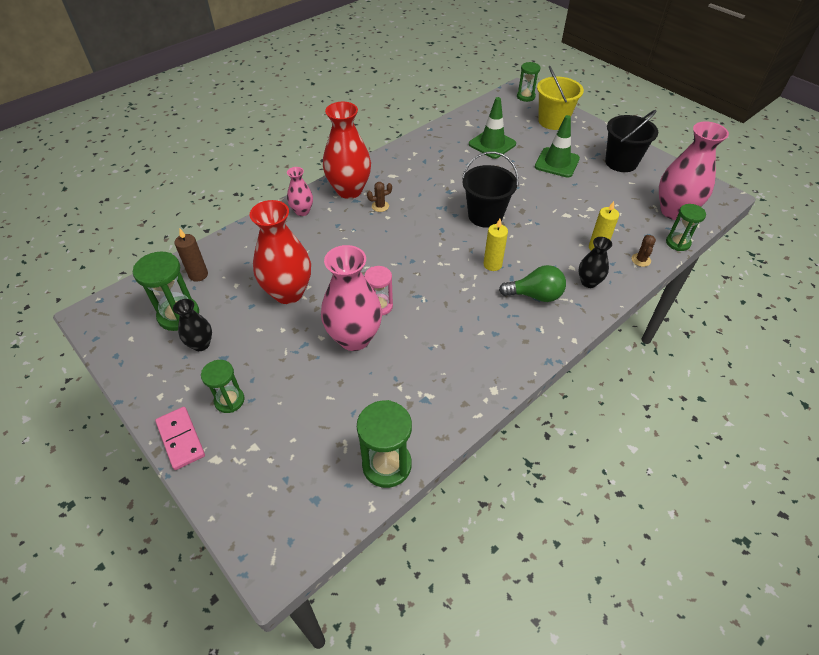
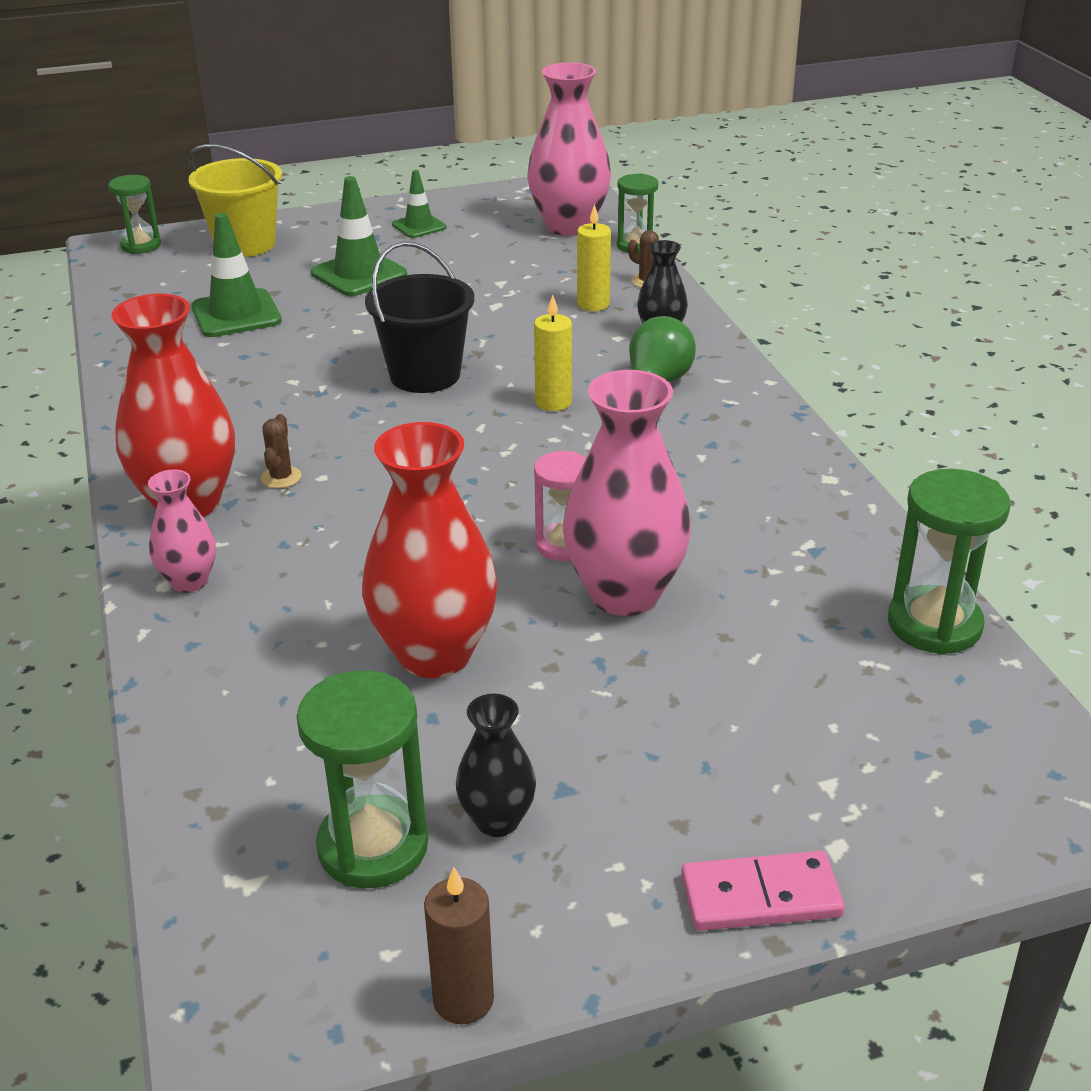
camera: 65 degrees left, 15 degrees down
(198, 275) = (256, 789): brown candle -> brown candle (463, 999)
(229, 400) = (691, 799): green hourglass -> none
(621, 162) = (419, 226): black bucket -> green traffic cone

